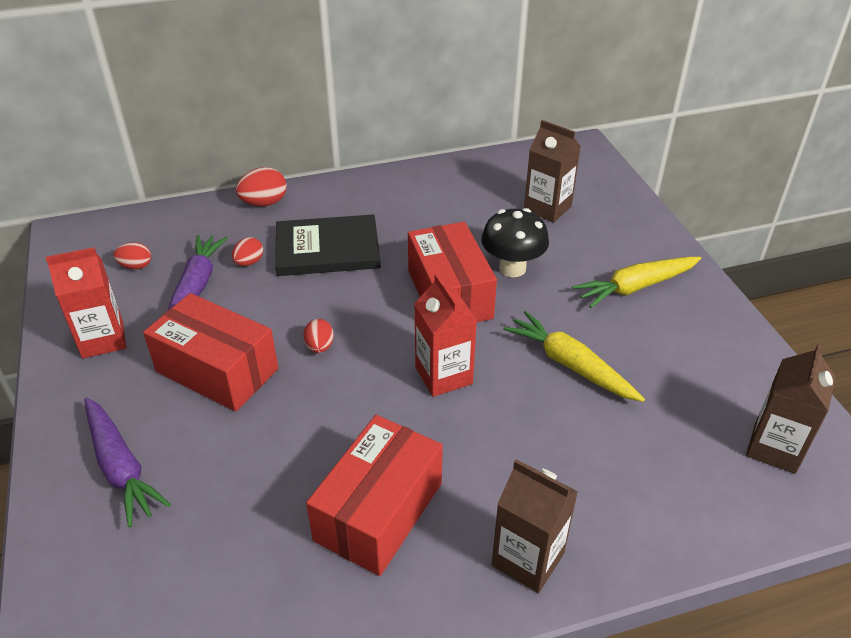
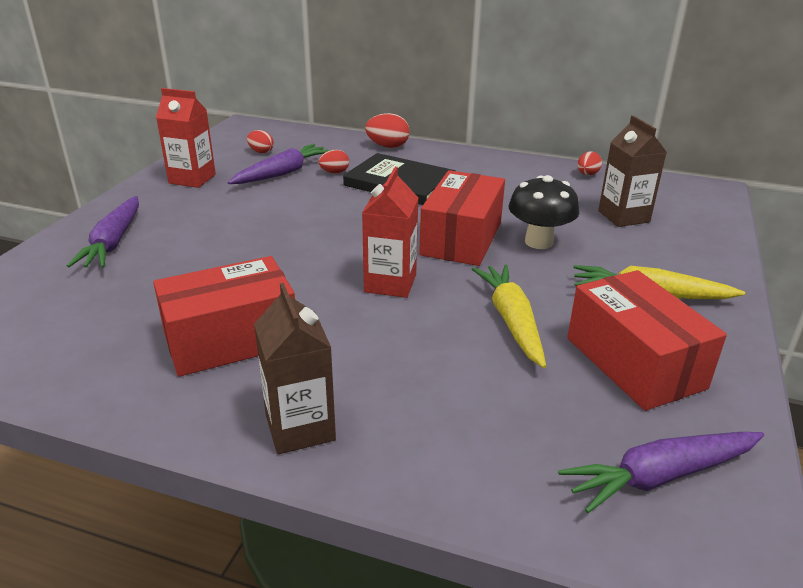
camera: 35 degrees right, 10 degrees down
(217, 370) = (236, 218): red box -> red box (634, 362)
(319, 347) = (320, 232): red egg -> red egg (587, 174)
(774, 448) = (661, 476): brown carton -> purple carrot

